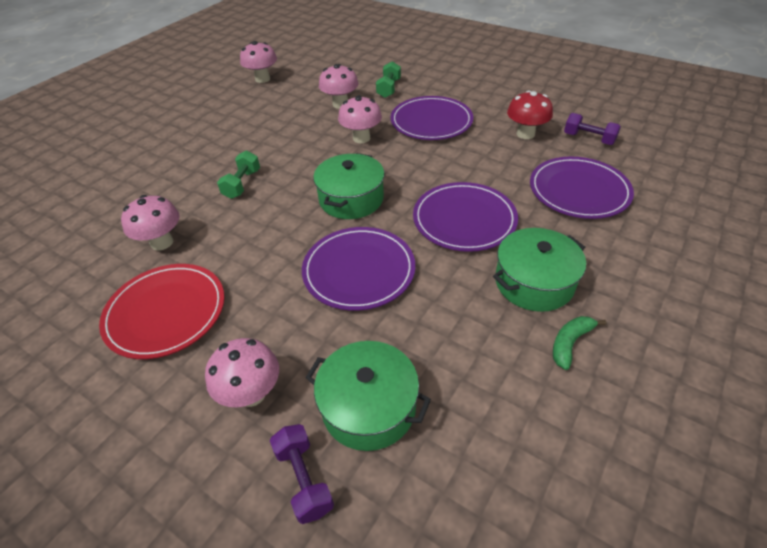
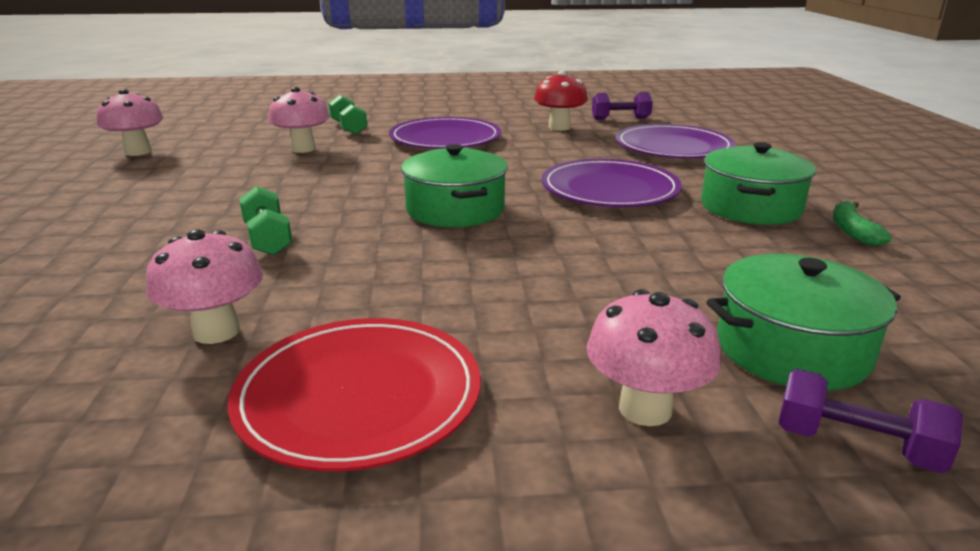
camera: 40 degrees left, 20 degrees down
(359, 270) = (571, 256): purple plate -> none
(361, 138) = (380, 166): pink mushroom -> none

